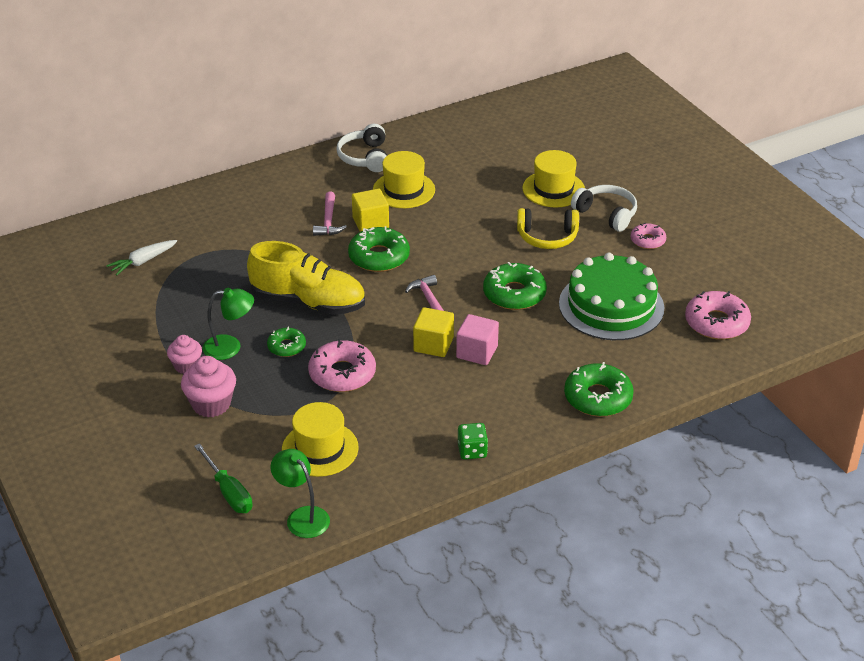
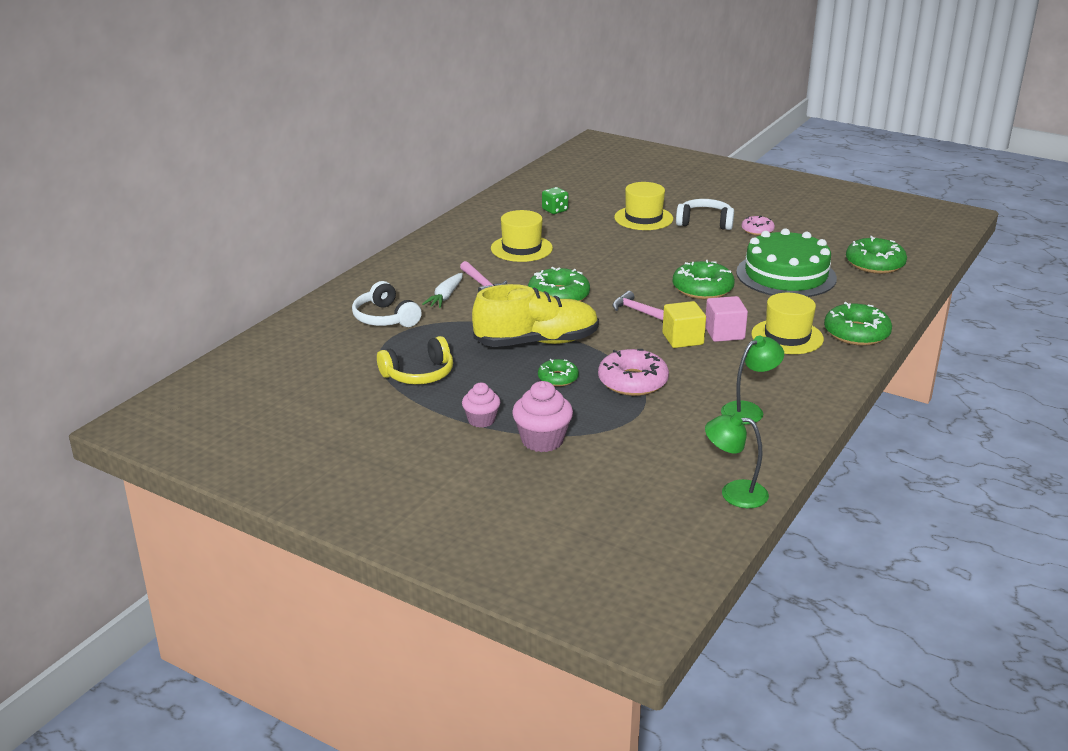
camera: 30 degrees left, 10 degrees down
(143, 261) = (339, 358): white carrot -> white carrot (445, 296)
(228, 492) = (644, 499): green screwdriver -> none
(230, 347) = (506, 394): green lamp -> green lamp (749, 410)
(320, 449) = (684, 439): yellow hat -> yellow hat (787, 337)
(365, 157) = (459, 236): white headphones -> white headphones (385, 318)
(370, 223) = (521, 276): yellow cube -> none
(472, 451) = (810, 398): green dice -> green dice (555, 210)
(547, 237) = (679, 248): yellow headphones -> yellow headphones (419, 374)
(716, 323) = (875, 264): pink donut -> green donut

